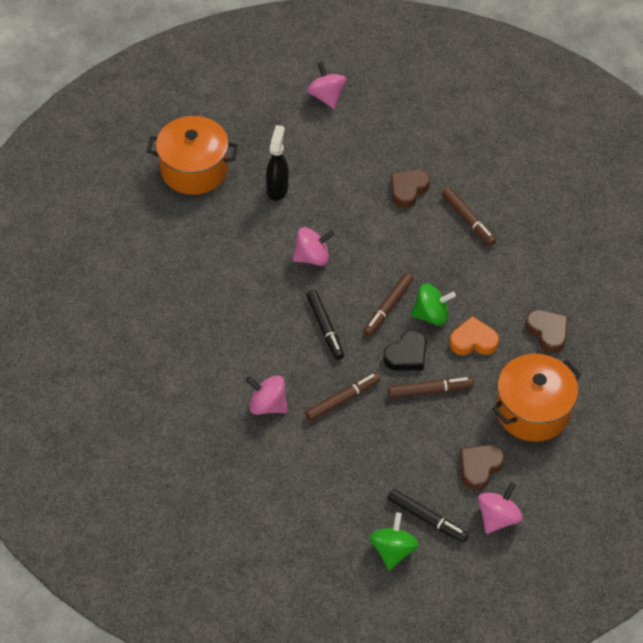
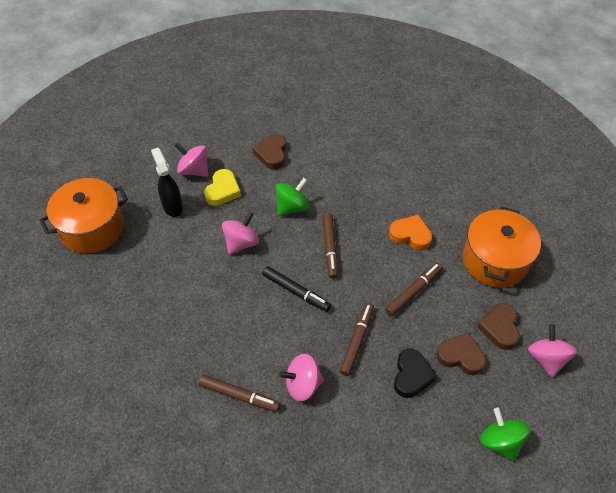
camera: 35 degrees left, 0 degrees up
(326, 96) = (157, 120): pink spinning top -> pink spinning top (194, 170)
(333, 200) = (222, 190): none -> yellow heart
(407, 355) = (374, 275): black heart -> black heart (411, 376)
(427, 519) = (500, 396): black marker -> none
(431, 315) = (365, 234): green spinning top -> green spinning top (292, 207)
(468, 220) = (331, 152): brown marker -> brown marker (239, 395)
(473, 341) = (410, 235): orange heart -> orange heart turned 60 degrees clockwise
(547, 332) = (453, 198): brown heart -> brown heart (460, 356)

